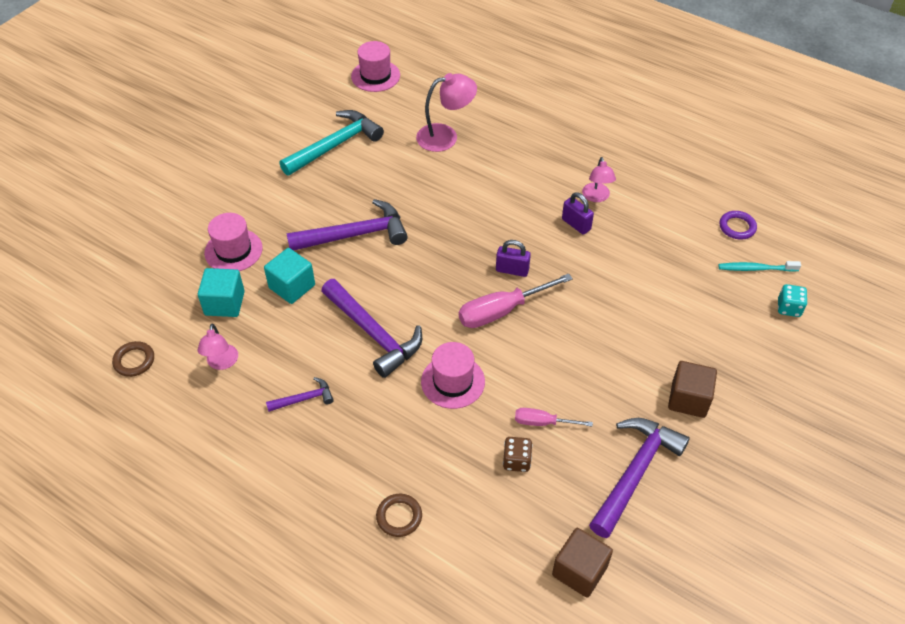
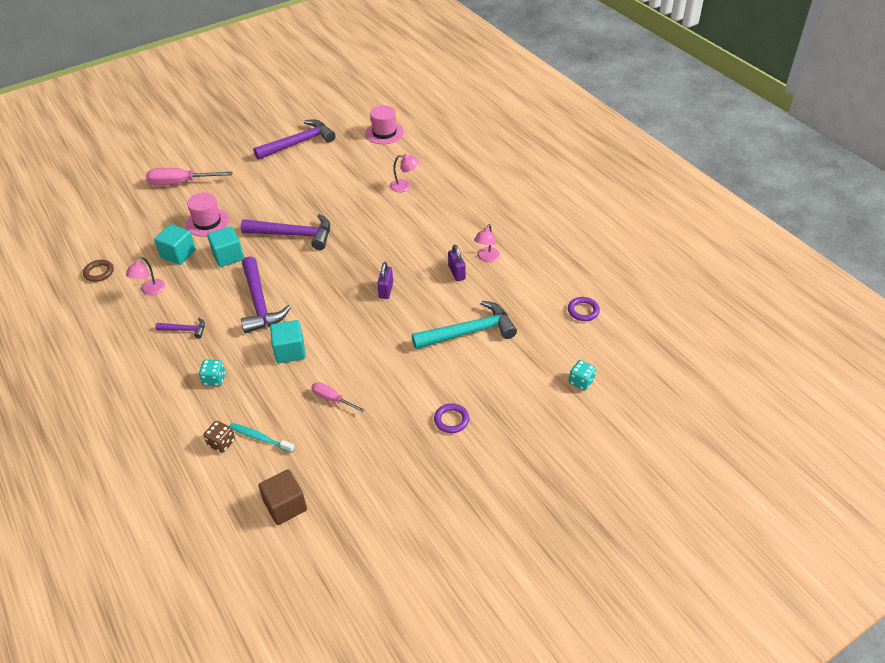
camera: 25 degrees right, 5 degrees down
(335, 145) = (322, 172): turquoise hammer -> turquoise hammer (469, 332)
(386, 448) = (214, 379): none -> turquoise dice
(399, 517) = (191, 425): brown ring -> none
(445, 136) = (405, 186): pink lamp -> pink lamp, size x0.64
(453, 381) = (290, 351): pink hat -> turquoise cube
(502, 311) = (358, 315): pink screwdriver -> pink screwdriver (181, 183)
(512, 270) = (386, 290): purple padlock -> purple padlock turned 60 degrees clockwise
(516, 461) = (295, 418): brown dice -> brown dice (221, 443)
(635, 472) = (373, 456): purple hammer -> purple hammer (298, 143)
(688, 399) = (451, 420): brown cube -> purple ring
(756, 269) = (576, 345): turquoise toothbrush -> turquoise toothbrush (260, 438)

